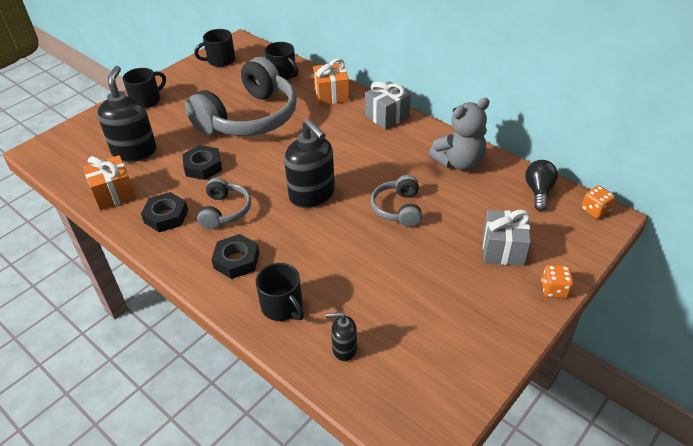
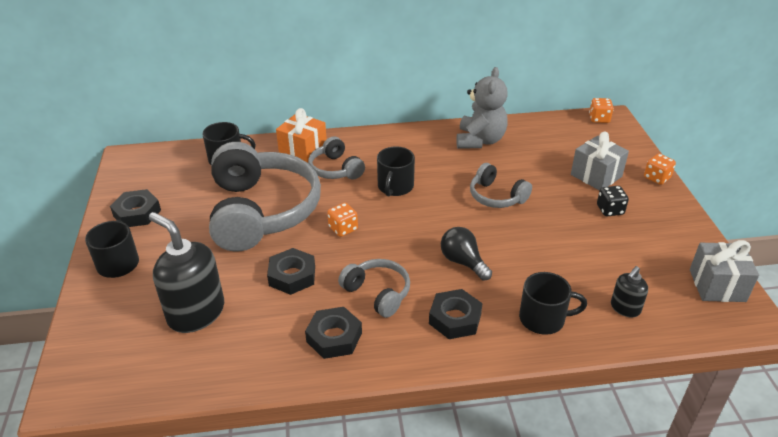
camera: 50 degrees left, 5 degrees down
(114, 194) = (245, 361): orange gift -> none
(194, 78) = (137, 213): none -> black nut
(220, 60) = (138, 183): black mug -> black mug (395, 187)
(271, 159) = (343, 228): none -> orange dice
(312, 195) = (423, 231): black soap dispenser -> none
(330, 119) = (335, 169): none -> grey headphones
(387, 116) = (376, 140): grey gift -> grey gift (717, 285)
(464, 281) = (610, 210): none -> black dice
(538, 191) = (554, 128): black light bulb -> black light bulb (463, 262)

